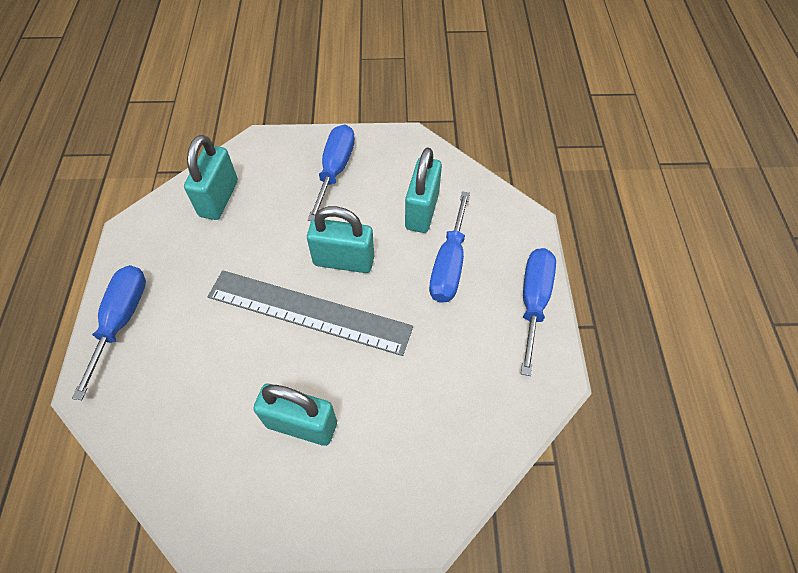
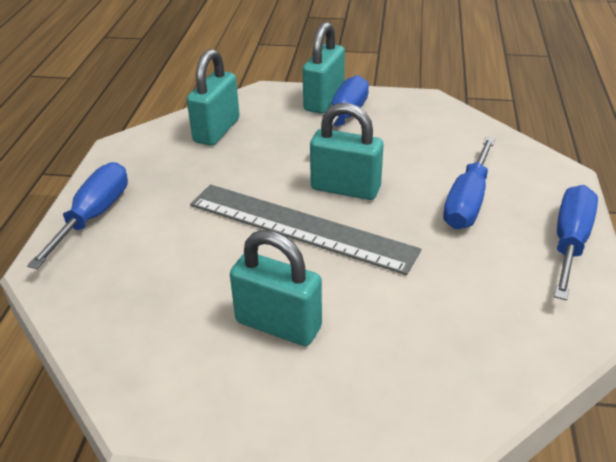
camera: 10 degrees right, 20 degrees down
(422, 211) = (438, 156): turquoise padlock -> turquoise padlock (324, 100)

